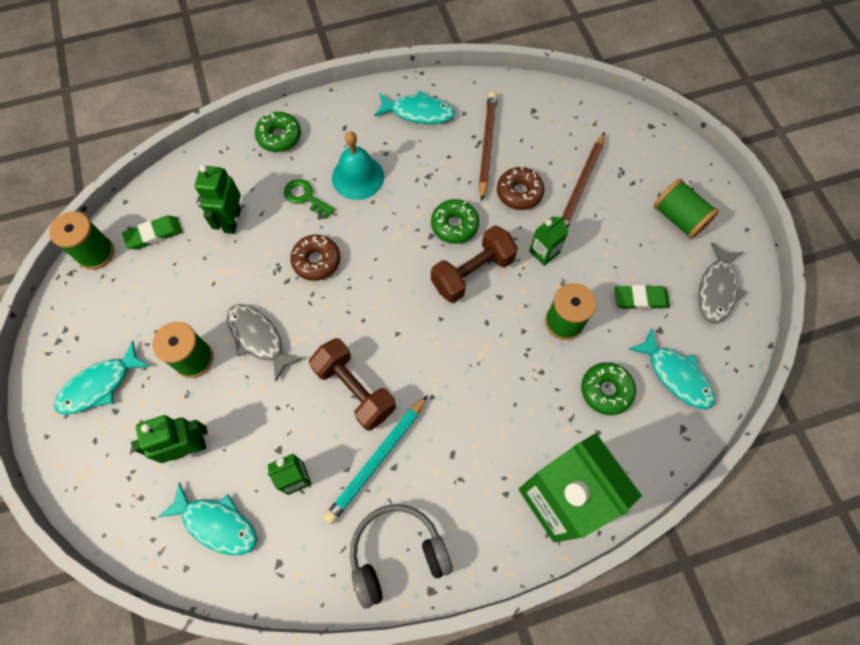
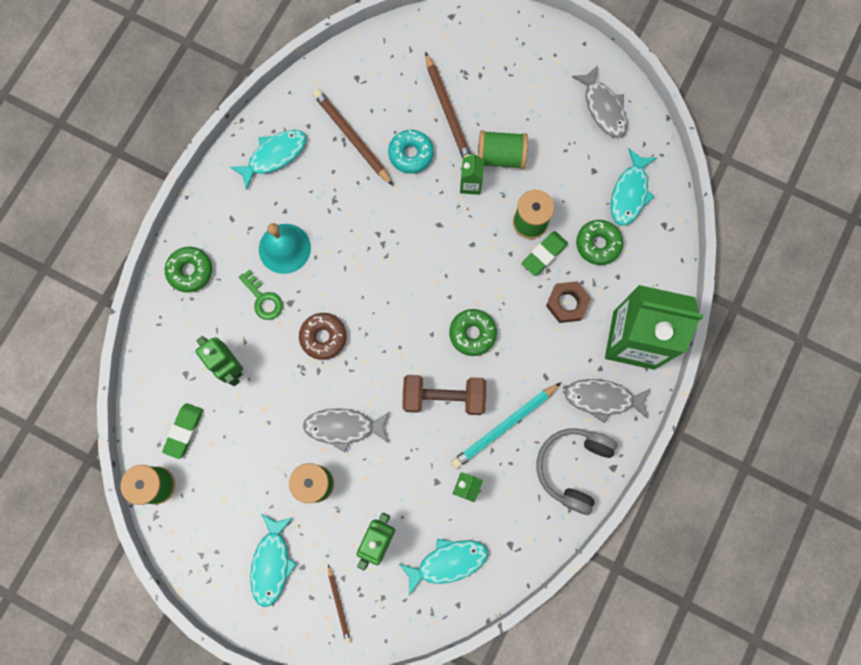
camera: 45 degrees left, 10 degrees up
(106, 468) = (339, 604): none -> brown pencil
(305, 197) = (263, 299): green key -> green key turned 120 degrees counterclockwise
(377, 460) = (504, 426): turquoise pencil -> turquoise pencil turned 60 degrees clockwise
(454, 225) = (391, 221): green donut -> green donut (472, 333)
(472, 273) = (438, 244): brown dumbbell -> none
(482, 521) = (603, 399): none -> grey fish
(519, 193) = (411, 154): brown donut -> turquoise donut
(531, 413) = (567, 303): none -> brown nut
(640, 299) = (563, 160): green eraser -> green eraser (544, 254)
(675, 375) = (629, 193): turquoise fish -> turquoise fish turned 105 degrees clockwise
(678, 218) = (534, 76): green spool -> green spool (500, 156)

